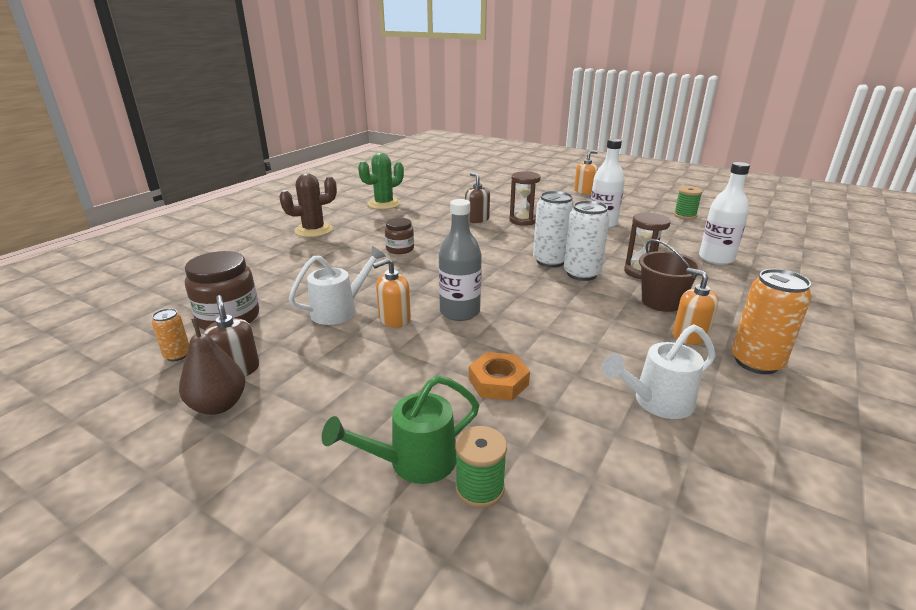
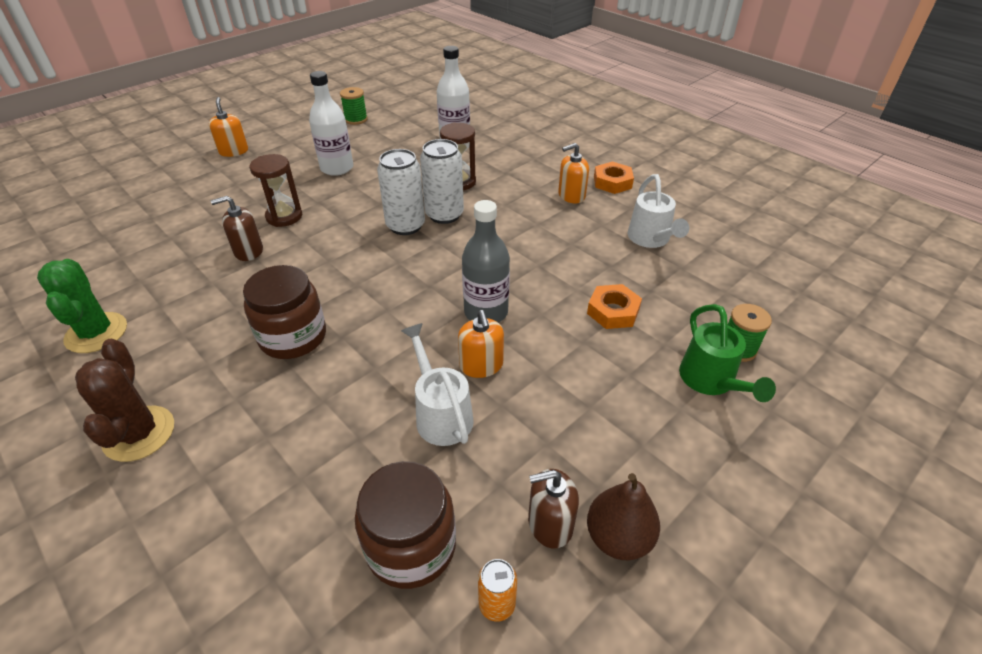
camera: 75 degrees left, 15 degrees up
(400, 249) = (293, 337): brown jar -> brown jar, size x1.67
(661, 302) = (516, 190): brown bucket -> none
(756, 362) = (612, 182): orange can -> orange nut

